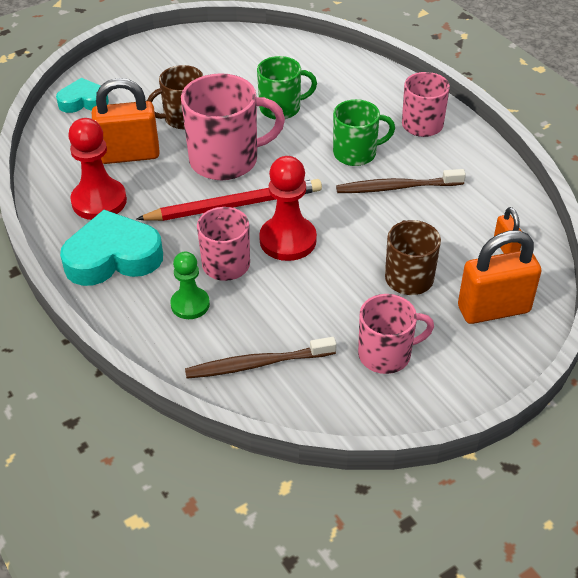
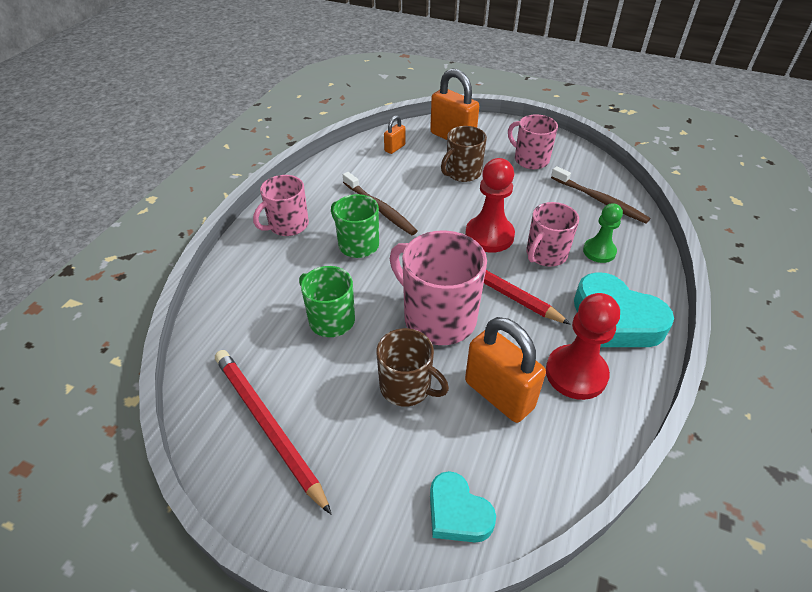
camera: 125 degrees left, 0 degrees up
(220, 56) = (267, 426): none -> red pencil

